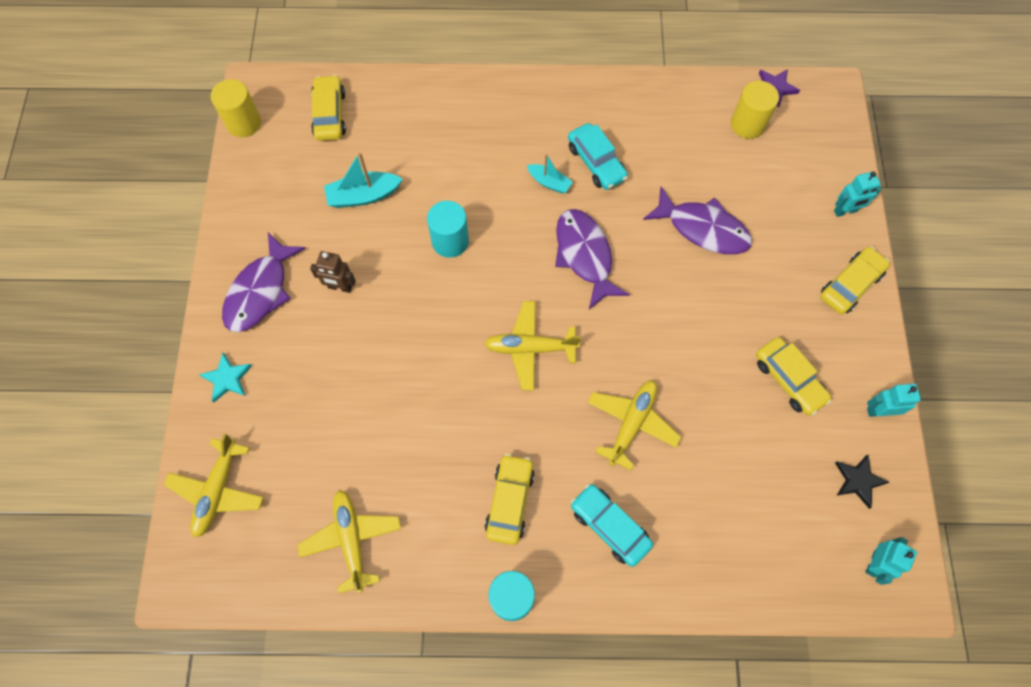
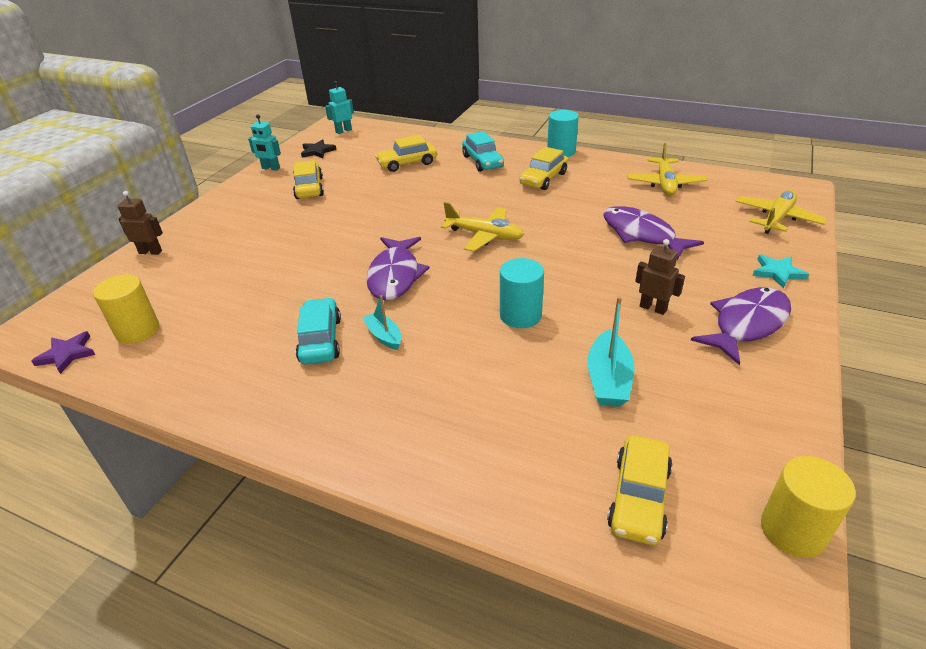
camera: 155 degrees left, 30 degrees down
(363, 196) = (608, 379): turquoise boat -> turquoise boat turned 90 degrees clockwise
(631, 424) = (435, 191): yellow plane -> none
(703, 228) = (275, 268): purple fish -> purple fish (641, 235)
(845, 211) = (150, 252): turquoise robot -> brown robot
(850, 285) = (208, 216): yellow car -> yellow car (407, 163)

